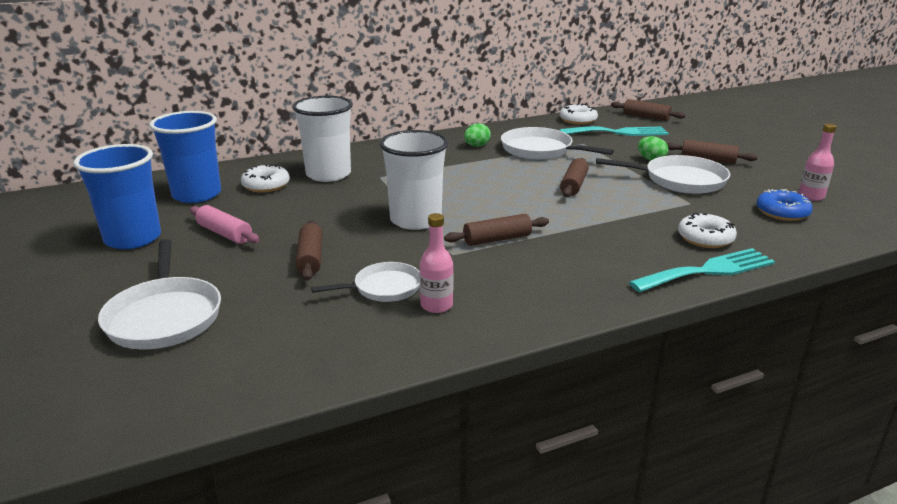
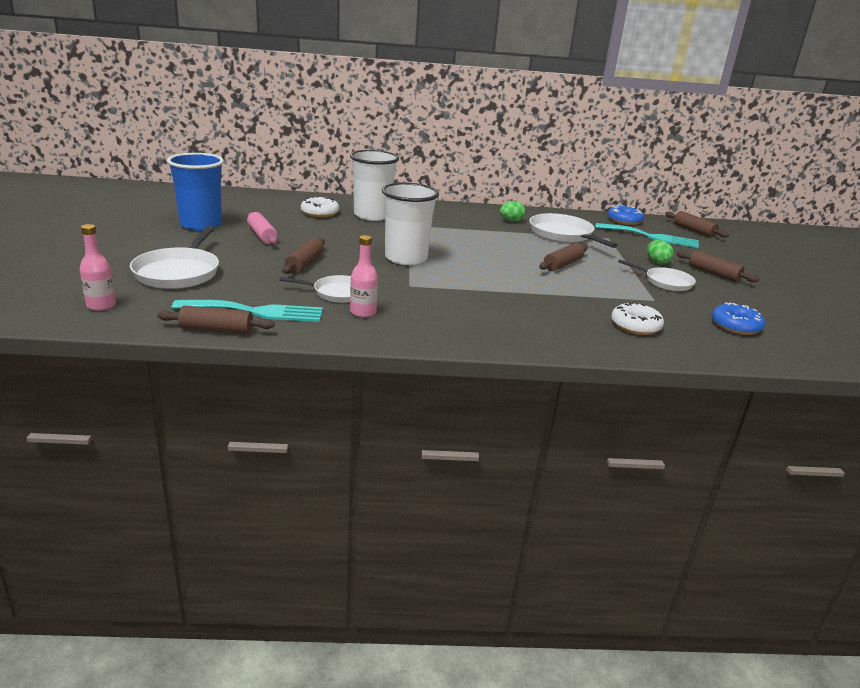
camera: 20 degrees right, 0 degrees up
(197, 194) = (267, 208): blue cup -> none
(497, 239) = (455, 284): brown rolling pin -> brown rolling pin (216, 330)
(578, 120) = (624, 220): white donut -> blue donut
(680, 180) = (666, 282): white pan -> white pan, size x0.63
(708, 271) = (609, 347): turquoise fork -> turquoise fork (256, 312)
(811, 196) = (782, 322): pink bottle -> pink bottle (101, 305)

